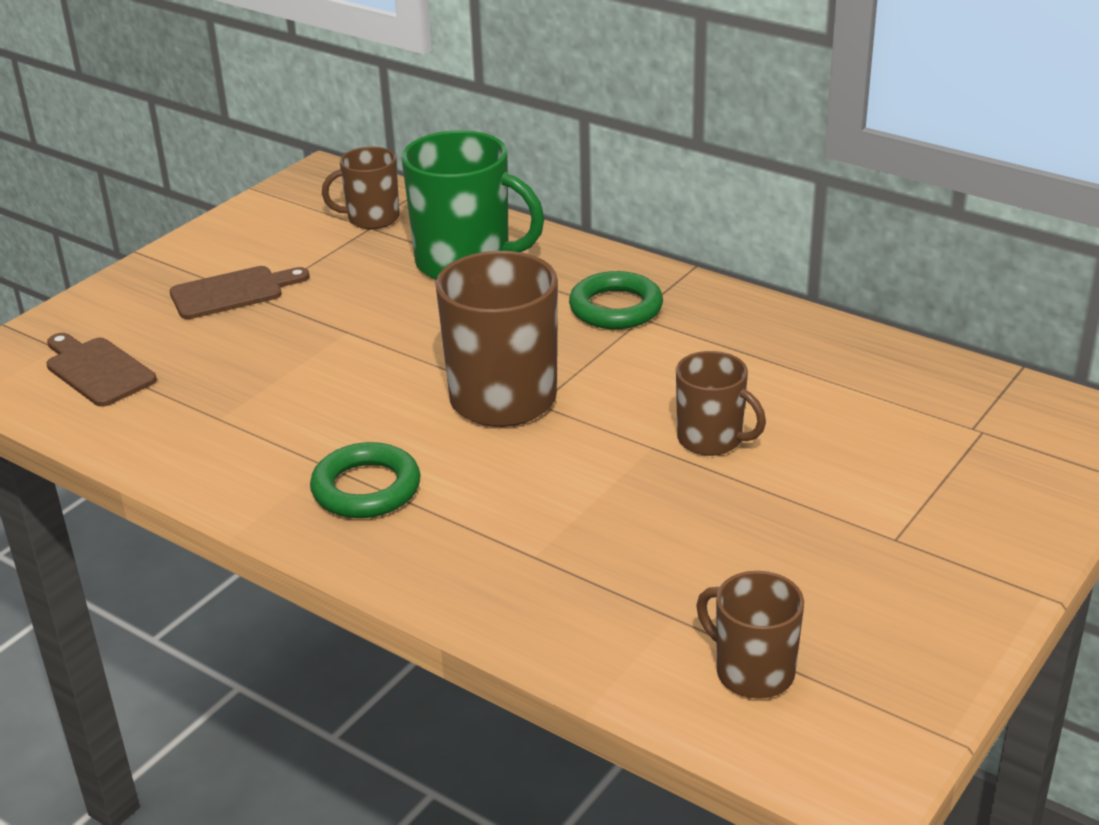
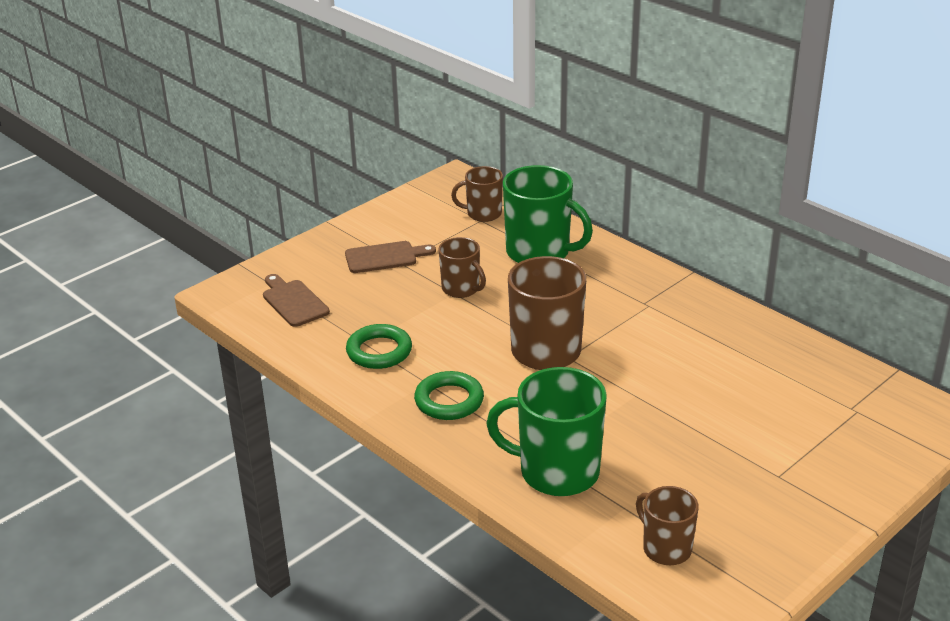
camera: 10 degrees right, 0 degrees up
(556, 575) = (556, 472): none -> green mug
(616, 308) = (632, 296): green ring -> green ring (379, 351)
(711, 439) = (675, 395): brown mug -> brown mug (461, 289)

